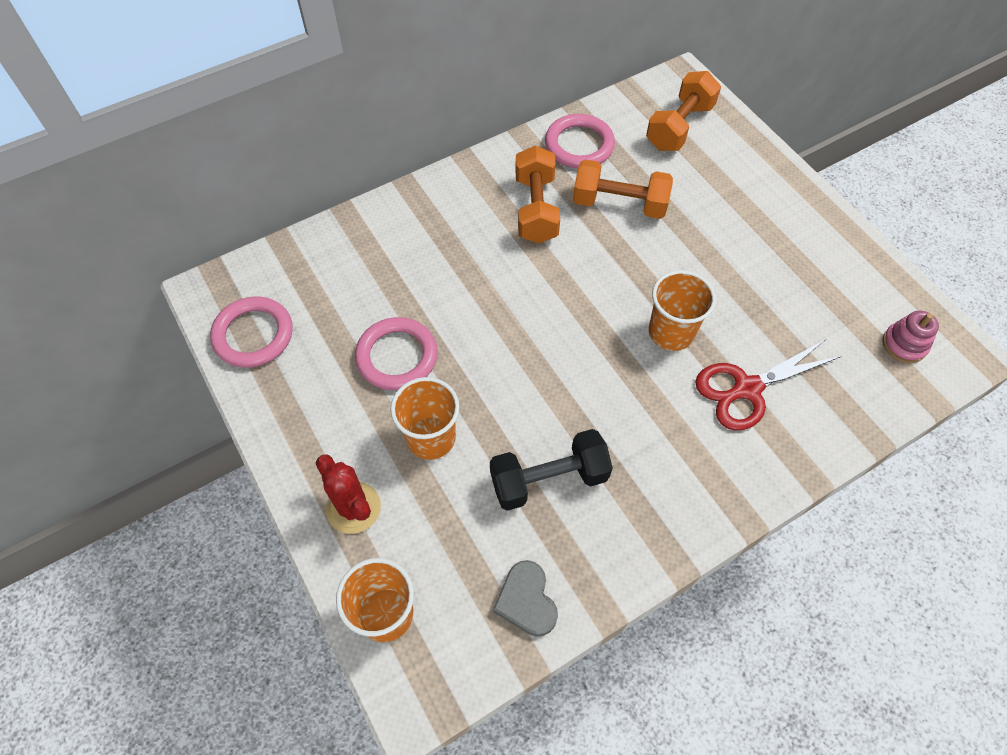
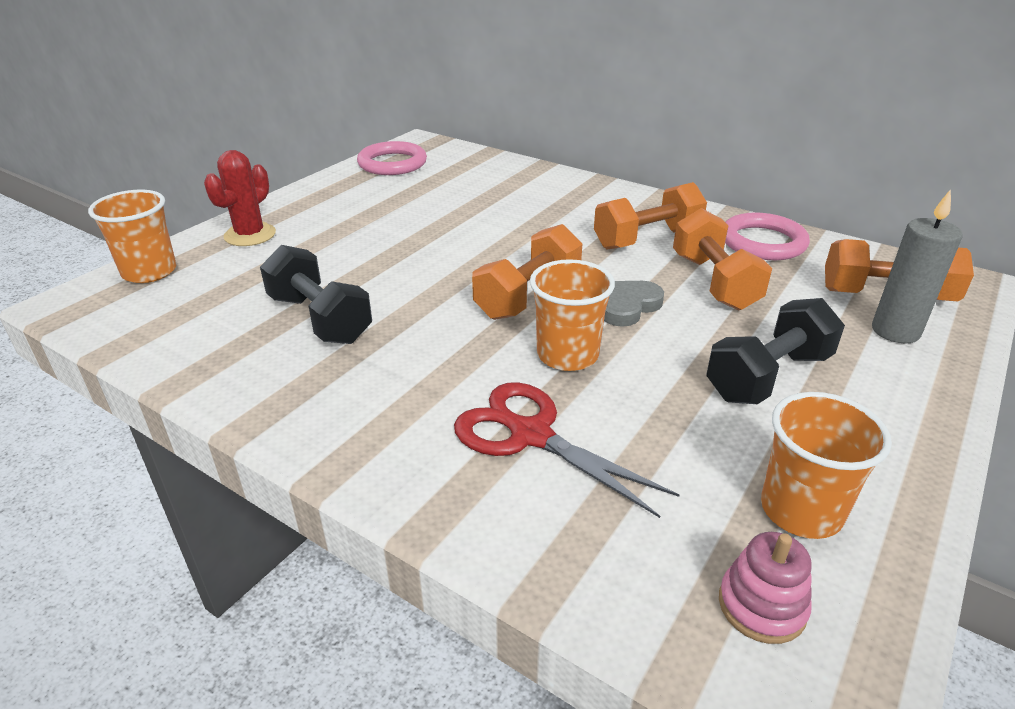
camera: 65 degrees right, 25 degrees down
(397, 356) = (413, 217): pink ring -> none
(431, 438) = (336, 250): orange cup -> orange cup (801, 510)
(526, 600) = (174, 338): grey heart -> grey heart (627, 306)
(583, 323) = (528, 296): none -> orange dumbbell
(719, 150) = (895, 331): none -> grey candle
(737, 239) = (768, 376): none -> black dumbbell

